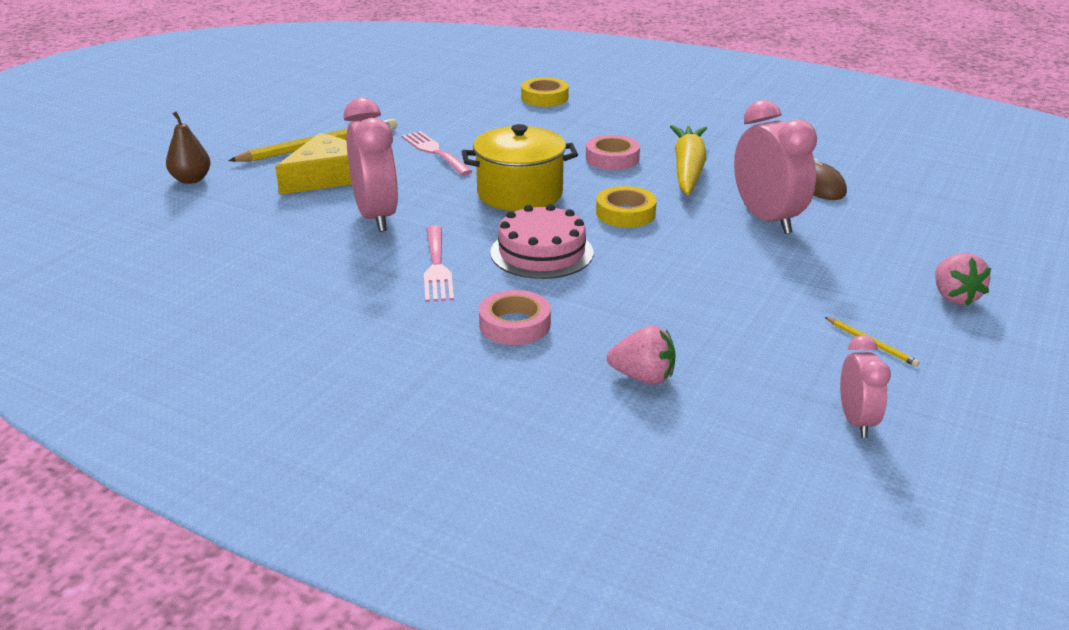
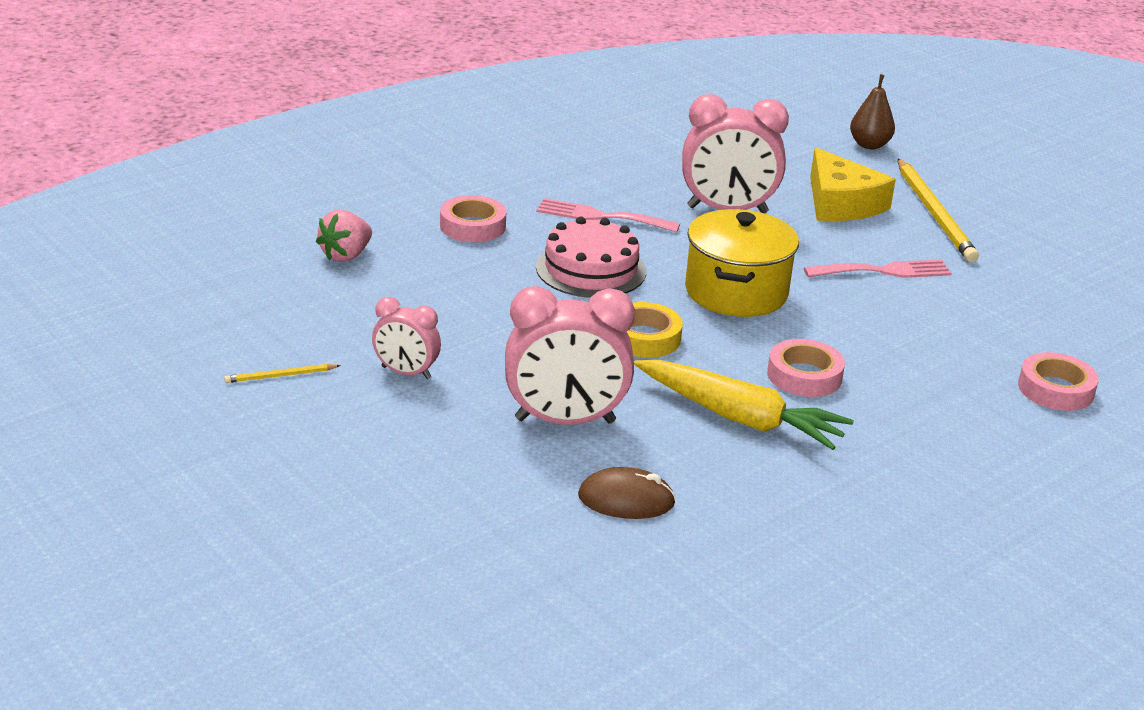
camera: 110 degrees right, 0 degrees up
(544, 98) = (1055, 389): yellow tape -> pink tape
(856, 421) = (195, 321): pink clock -> pink clock (406, 373)
(954, 297) = (303, 464): pink strawberry -> none

